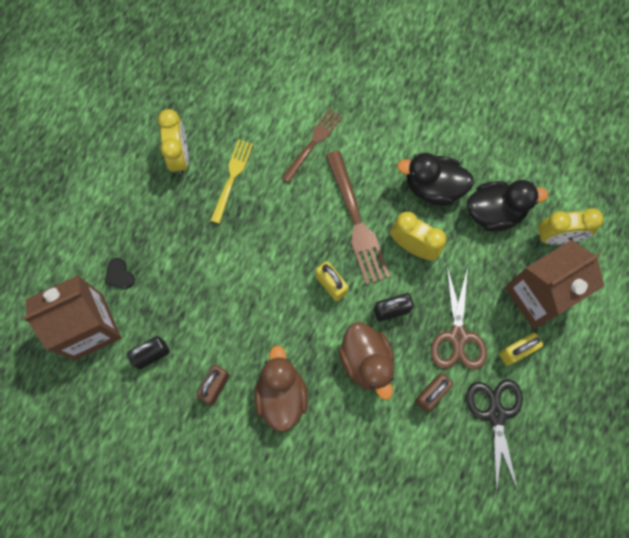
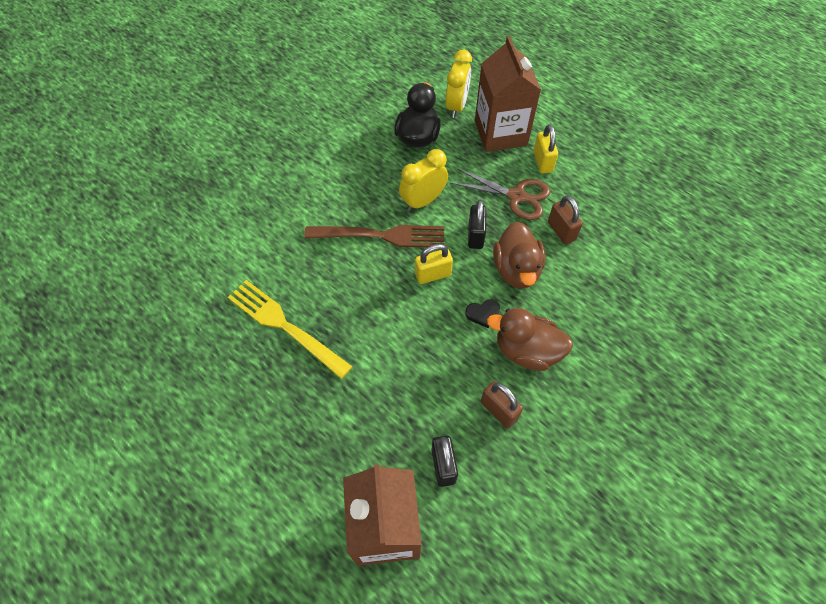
camera: 70 degrees left, 15 degrees down
(119, 275) = (339, 474): black heart -> black heart (483, 313)
(179, 155) = (234, 368): yellow clock -> none
(232, 178) = (285, 326): yellow fork -> yellow fork, size x1.54
(313, 143) = (287, 246): brown fork -> none
(366, 361) = (516, 270): brown duck -> brown duck turned 90 degrees clockwise
(433, 187) = (376, 170): black duck -> none
(496, 414) = (592, 192): black scissors -> none

